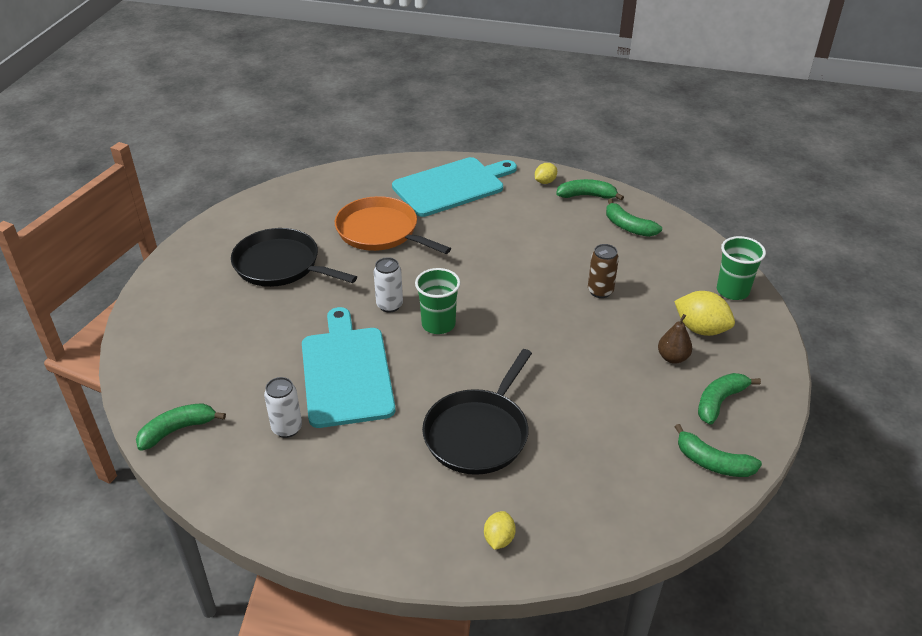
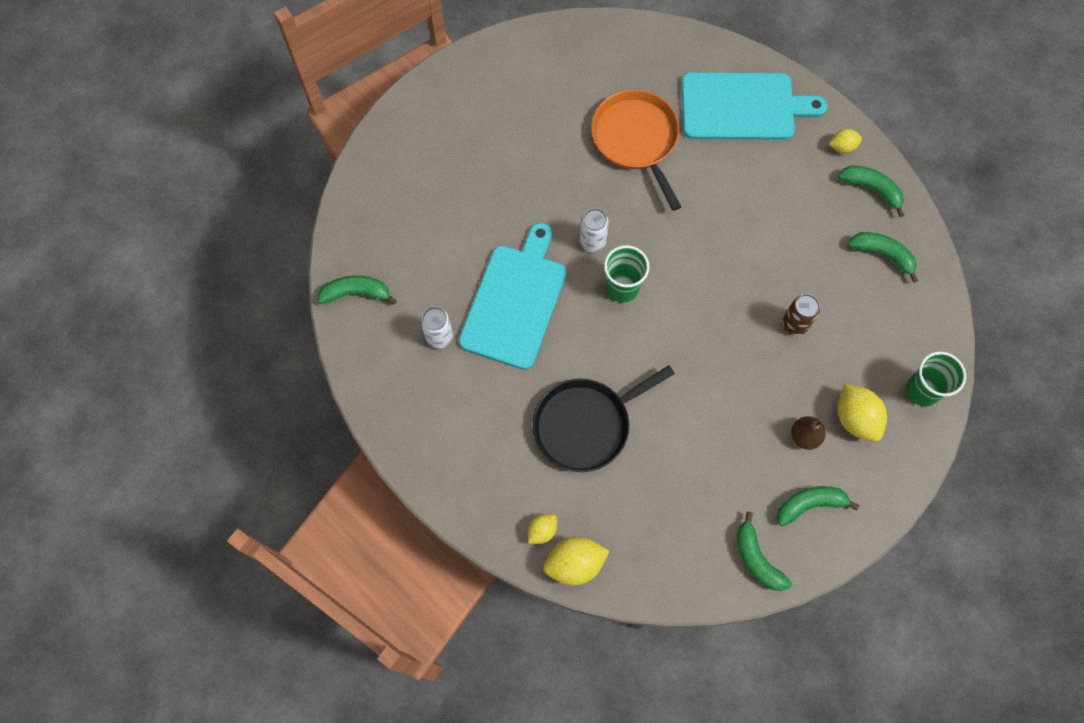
camera: 30 degrees right, 30 degrees up
(281, 265) = (523, 140): black pan -> none
(552, 551) = (575, 564): none -> yellow lemon
(628, 227) = (883, 254): green banana -> green banana turned 135 degrees clockwise

